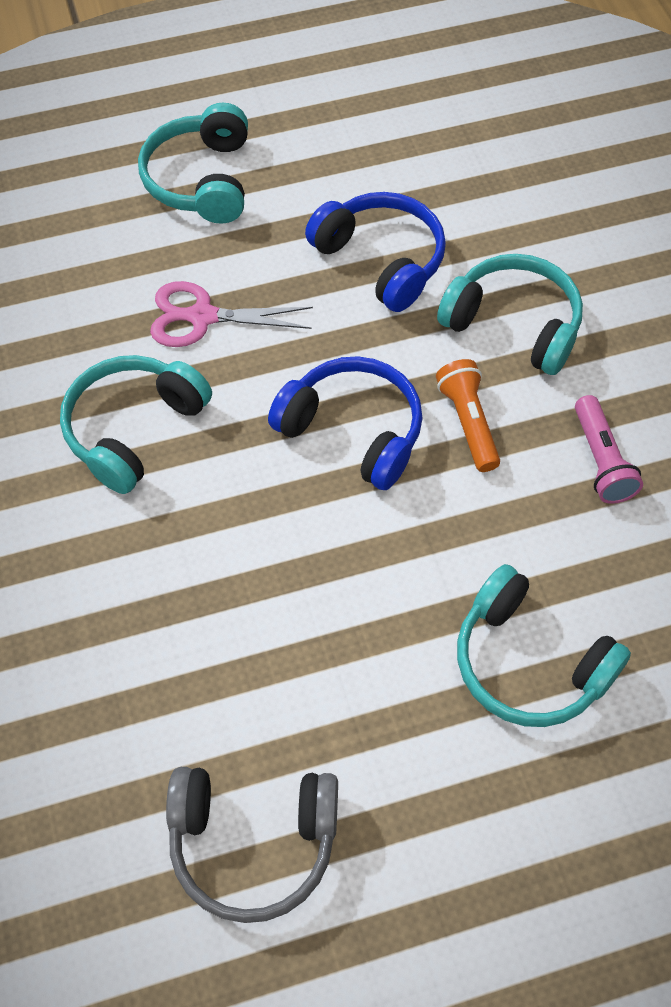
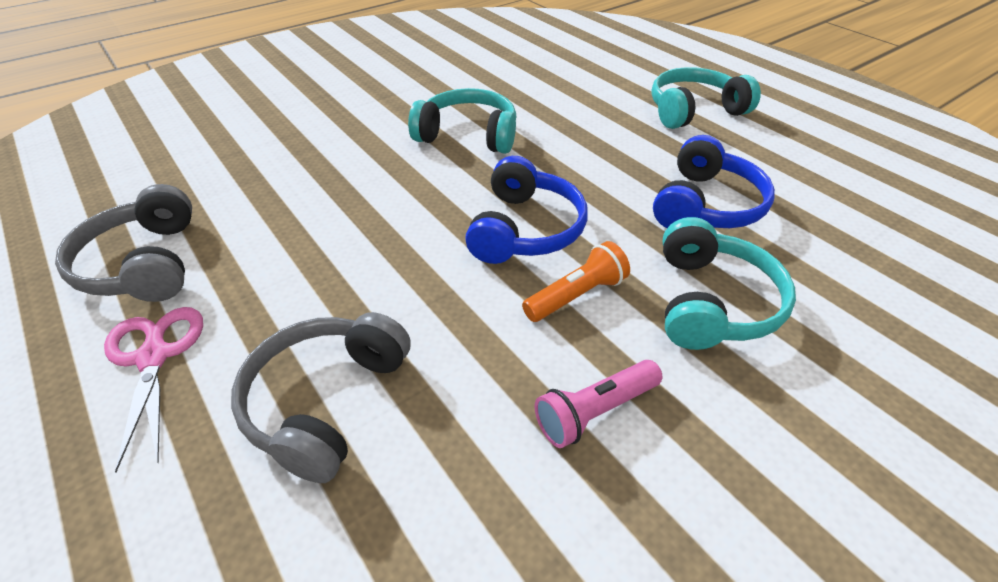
camera: 70 degrees right, 15 degrees down
(202, 317) = (578, 138): pink scissors -> pink scissors (154, 357)
(529, 663) = (325, 401): turquoise headphones -> grey headphones

